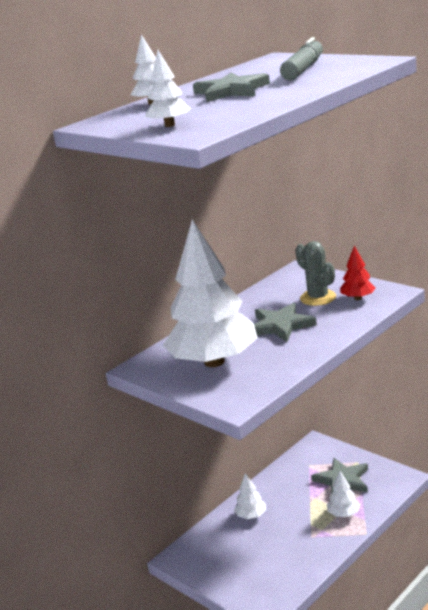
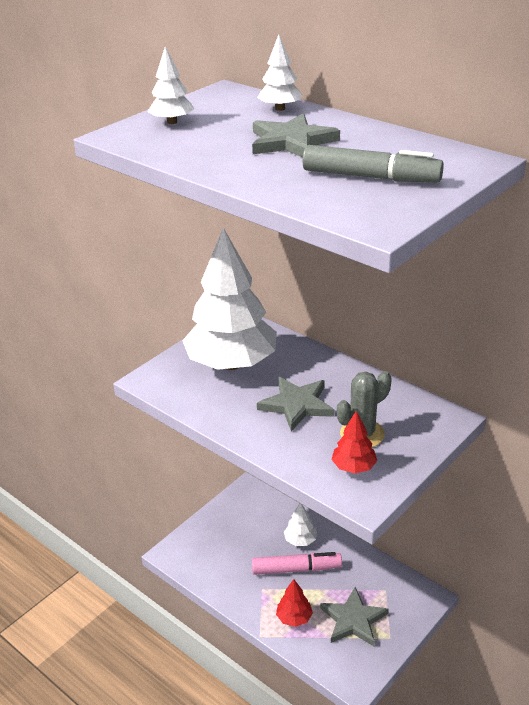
camera: 85 degrees right, 10 degrees up
(287, 516) = (296, 569): none -> pink marker
(343, 514) = (294, 618): white tree -> red tree

